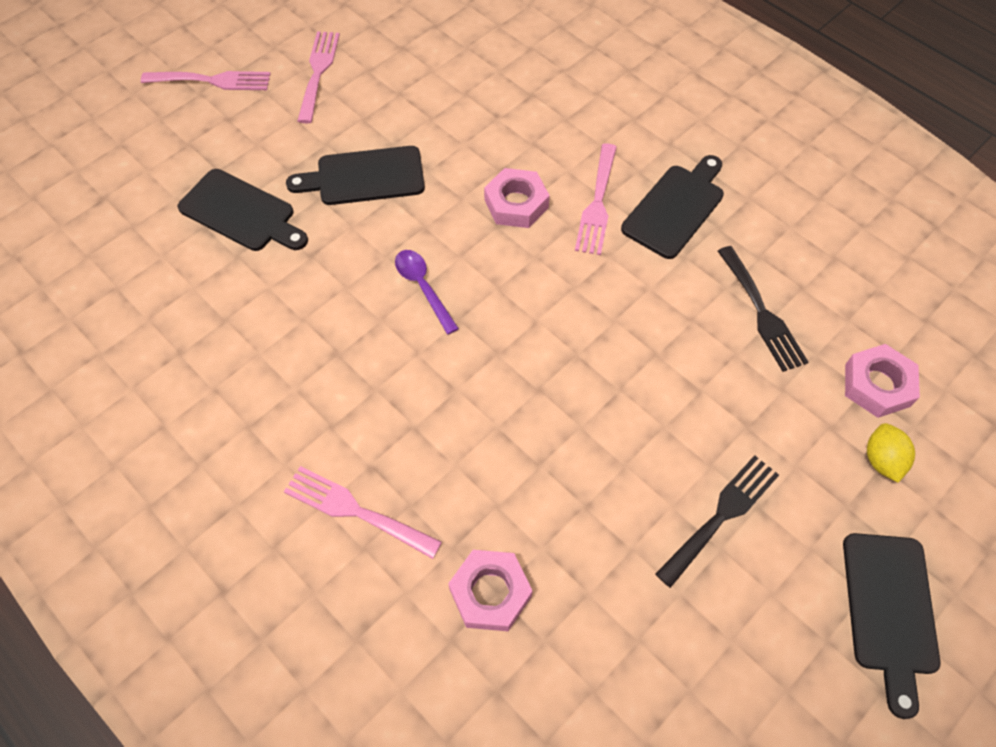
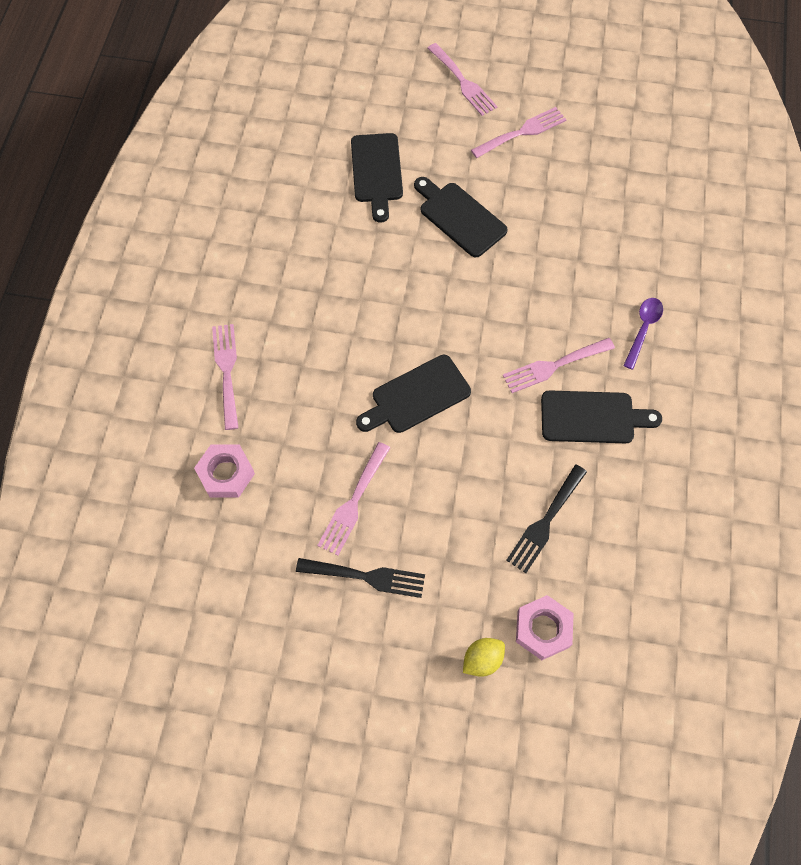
camera: 55 degrees right, 5 degrees up
(423, 287) = (402, 306): purple spoon -> purple spoon (643, 329)
(516, 203) = (512, 317): pink nut -> none
(623, 475) = (353, 502): none -> pink fork
(890, 610) = (371, 715): black cutting board -> black cutting board (416, 396)

